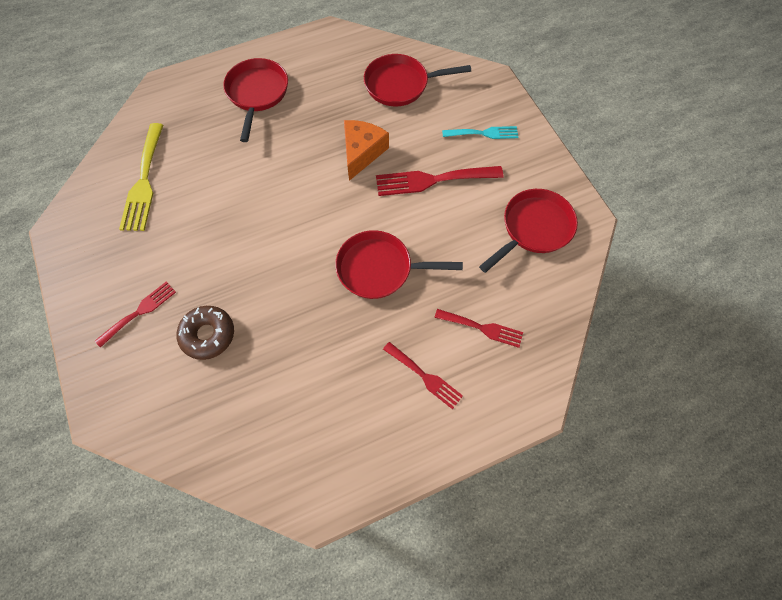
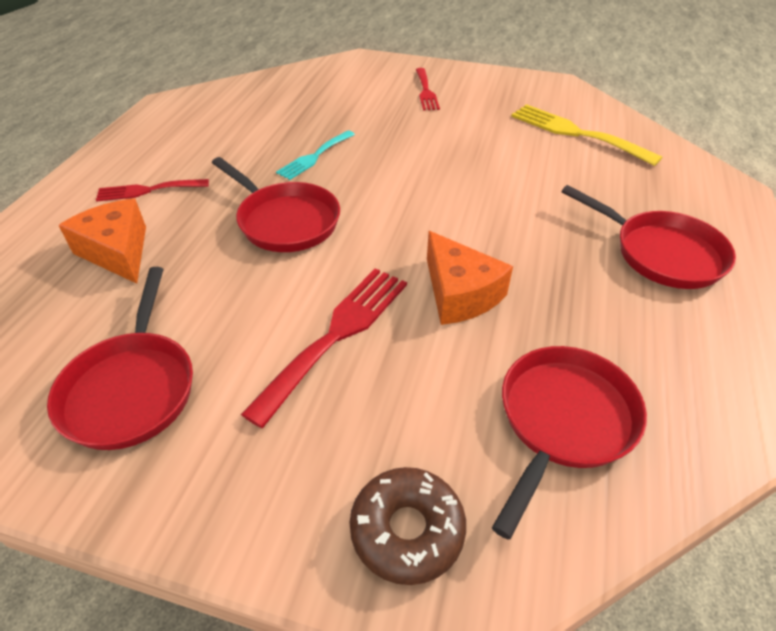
camera: 130 degrees right, 20 degrees down
(208, 335) = (361, 110): brown donut -> brown donut (407, 530)
(379, 269) = (285, 221): red pan -> red pan turned 90 degrees clockwise
(482, 328) = (118, 252): red fork -> orange cheese
(484, 133) = (346, 463): turquoise fork -> turquoise fork (314, 157)

